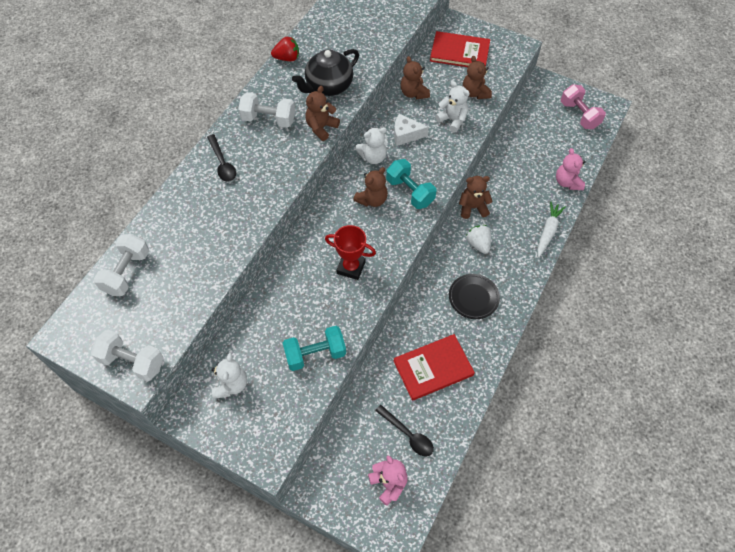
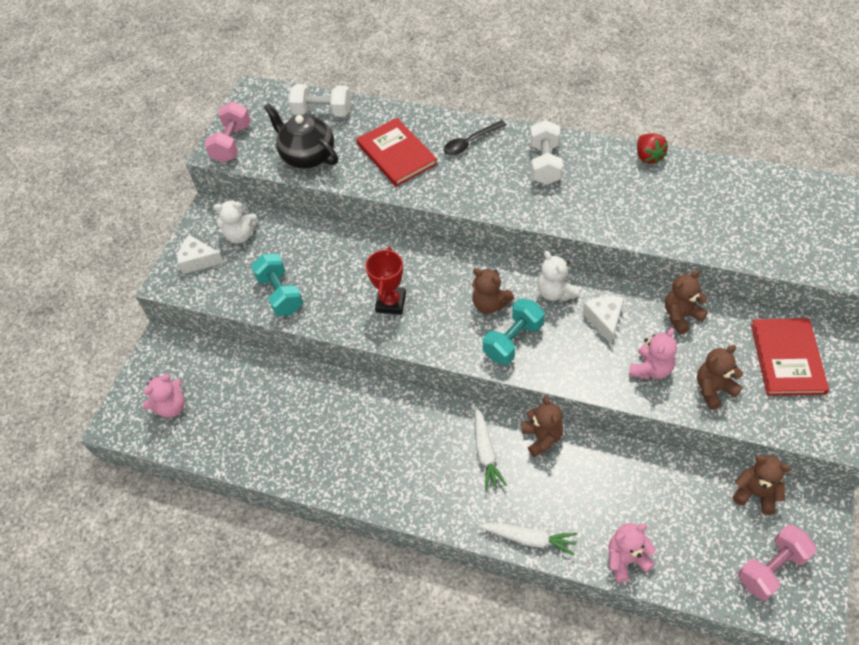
camera: 85 degrees right, 5 degrees down
(132, 361) = (232, 143): white dumbbell -> pink dumbbell
(249, 428) = (198, 260): none -> white cheese
(321, 127) = (549, 213): brown teddy bear -> brown teddy bear (755, 493)
(328, 86) = (618, 205): black teapot -> black teapot (307, 156)
(408, 435) = (224, 415): black spoon -> none
(433, 368) = (304, 427): red book -> red book (396, 154)
(452, 120) = (651, 369): white teddy bear -> pink teddy bear
(473, 298) = (404, 457): black plate -> none
(478, 244) = (485, 452): white strawberry -> white carrot

